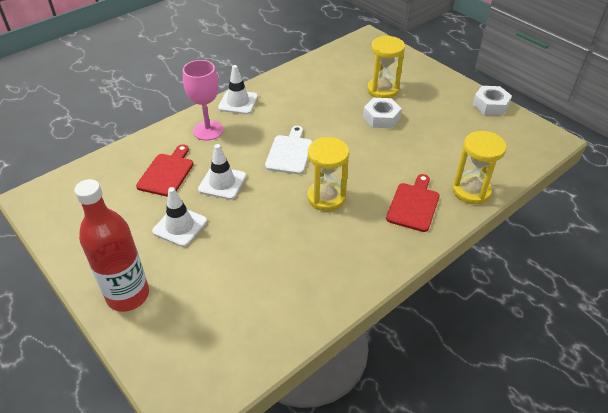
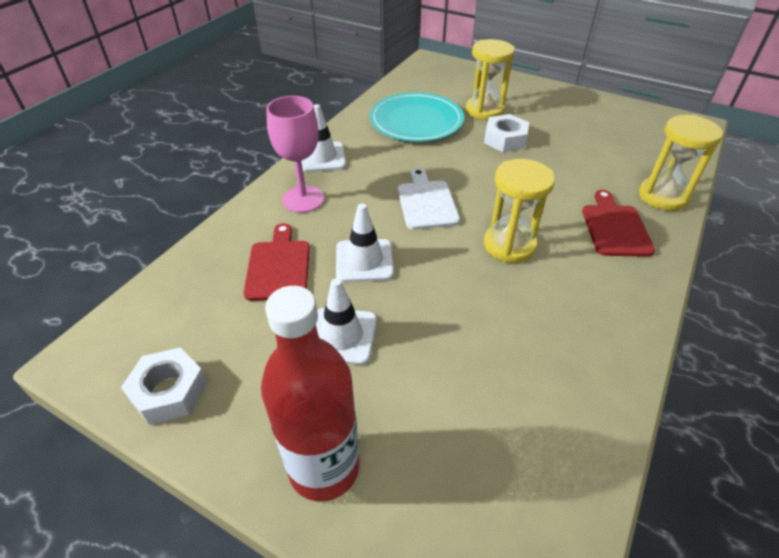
camera: 20 degrees left, 0 degrees up
(324, 88) = (416, 121): none -> turquoise plate
(490, 105) = (608, 104): white nut -> white nut (169, 391)

